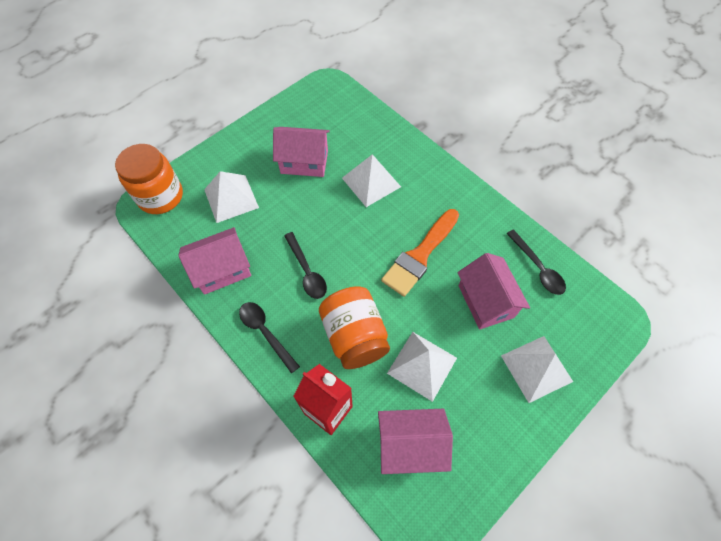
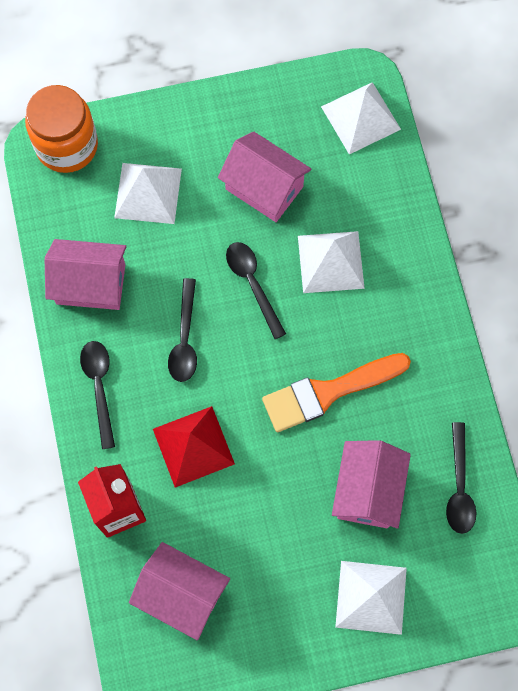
camera: 30 degrees right, 10 degrees up
(331, 217) = (253, 284): none -> black spoon
(354, 336) = (193, 446): orange jar -> red pyramid
(422, 365) = (247, 521): white pyramid -> white pyramid (360, 118)

